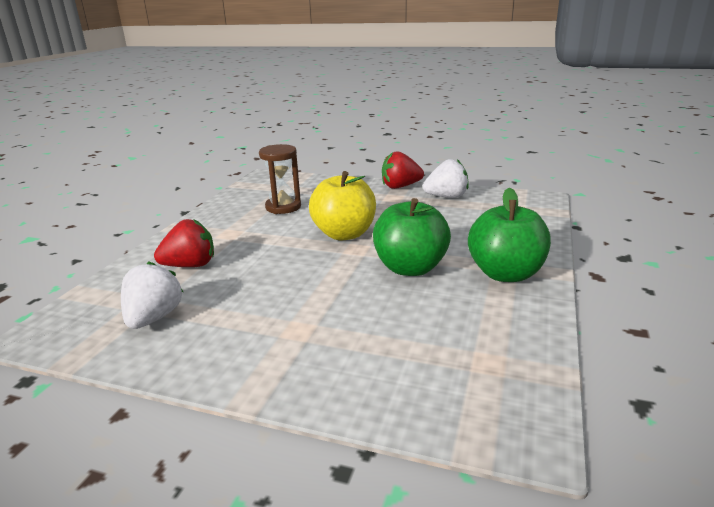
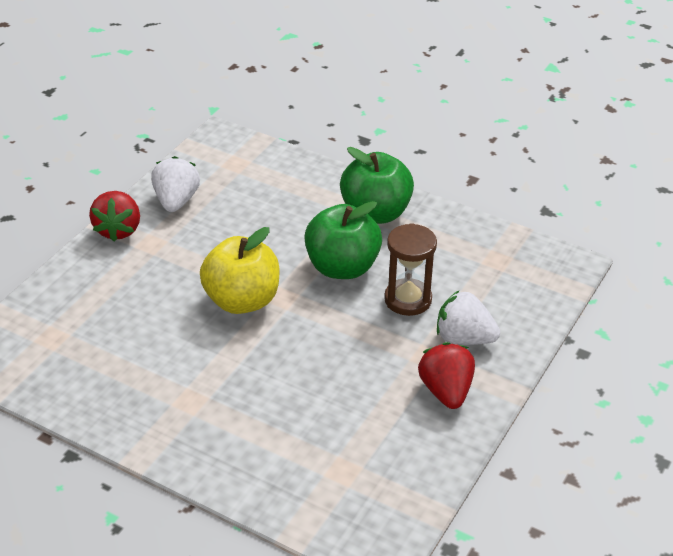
camera: 80 degrees left, 15 degrees up
(154, 318) = (377, 458): white strawberry -> white strawberry (464, 338)
(190, 265) = (269, 435): red strawberry -> red strawberry (446, 391)
(283, 207) = (128, 345): brown hourglass -> brown hourglass (408, 299)

